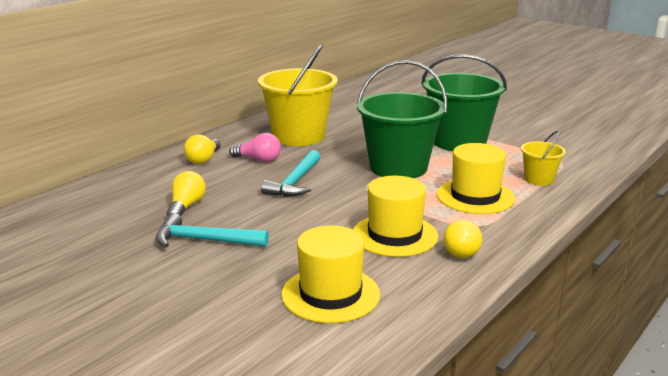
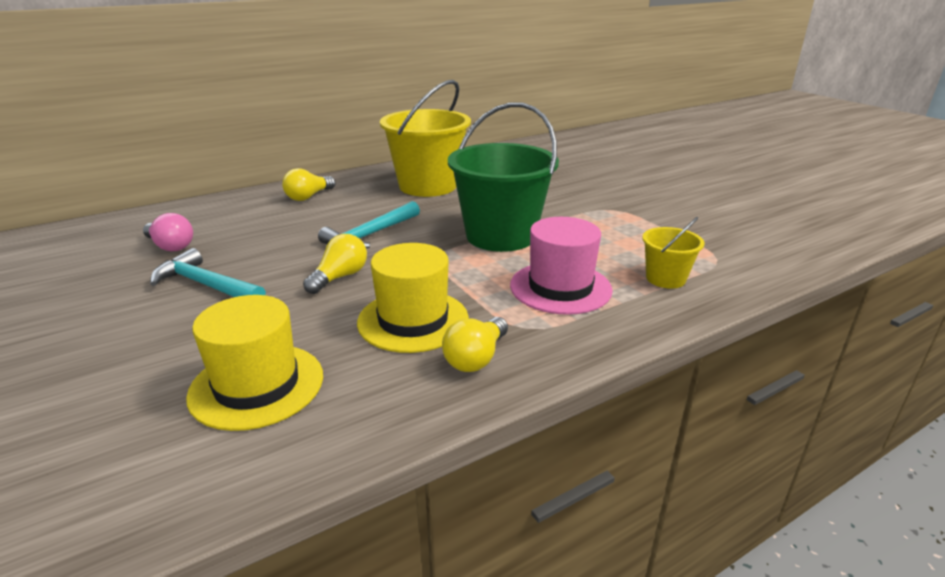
camera: 20 degrees right, 5 degrees up
(186, 206) = (234, 244): yellow light bulb -> yellow light bulb (339, 277)
(258, 160) = (360, 205): pink light bulb -> pink light bulb (170, 246)
(459, 142) = (601, 216): green bucket -> none
(475, 196) = (560, 287): yellow hat -> pink hat

